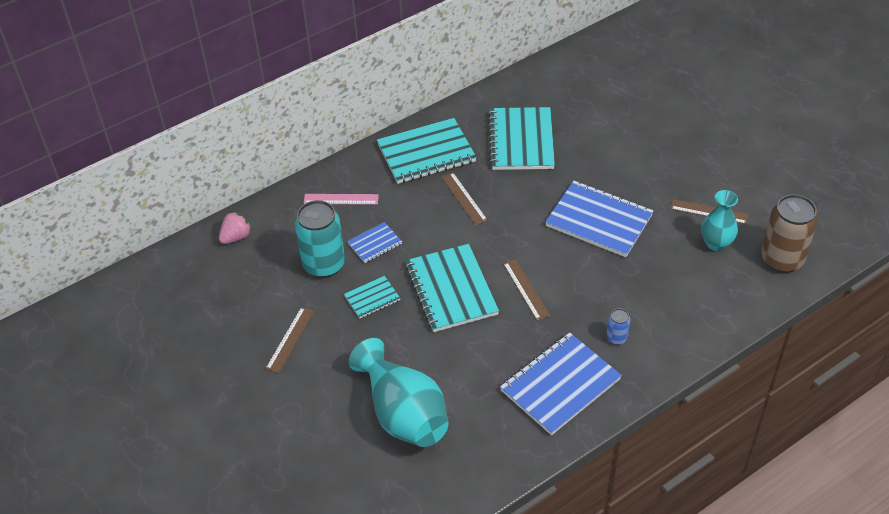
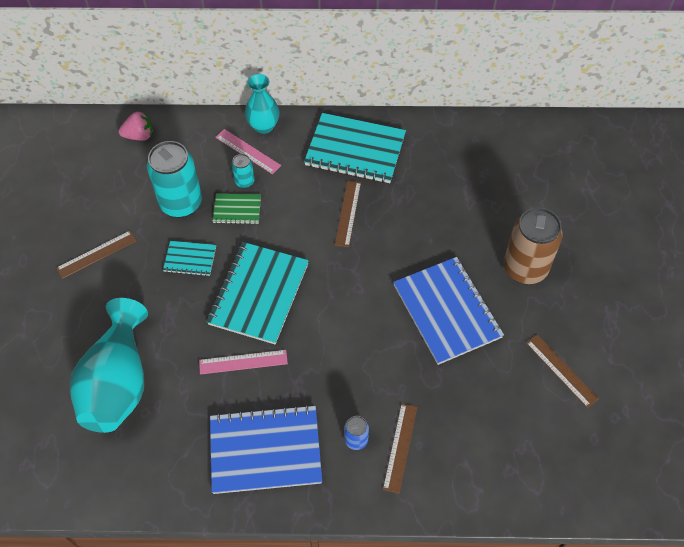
camera: 35 degrees right, 10 degrees up
(360, 221) = (244, 181): none -> turquoise can
(375, 243) = (237, 210): blue notebook -> green notebook
(485, 340) = (243, 362): none -> pink ruler
(521, 140) = (448, 187): turquoise notebook -> none
(526, 289) = (321, 336): brown ruler -> brown ruler (400, 447)
(716, 243) = (538, 408): turquoise vase -> turquoise vase (263, 126)
(782, 259) = (589, 469): brown can -> brown can (525, 268)

